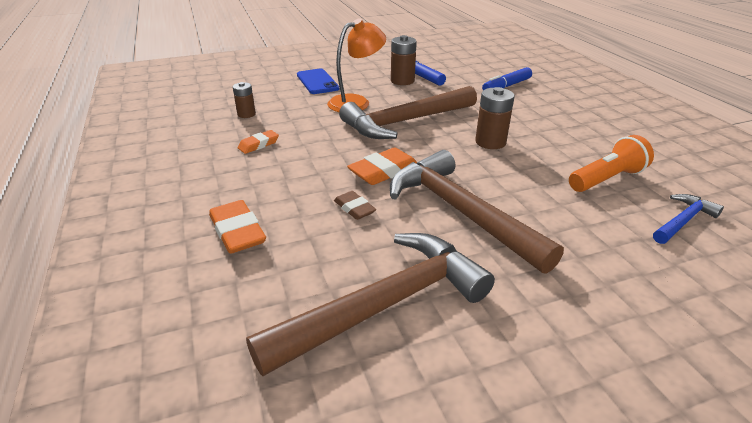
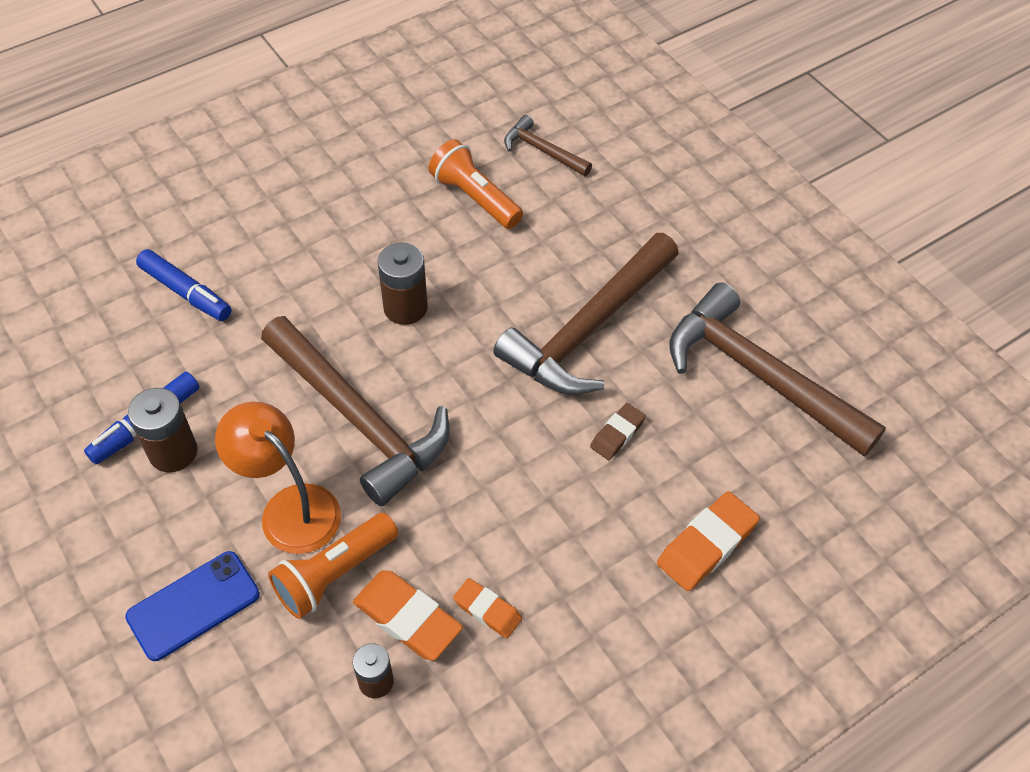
camera: 105 degrees left, 20 degrees up
(311, 109) = (334, 574): none -> orange flashlight
(383, 171) = (521, 420): orange eraser -> orange eraser (407, 618)
(683, 221) = (543, 151): blue hammer -> brown hammer

